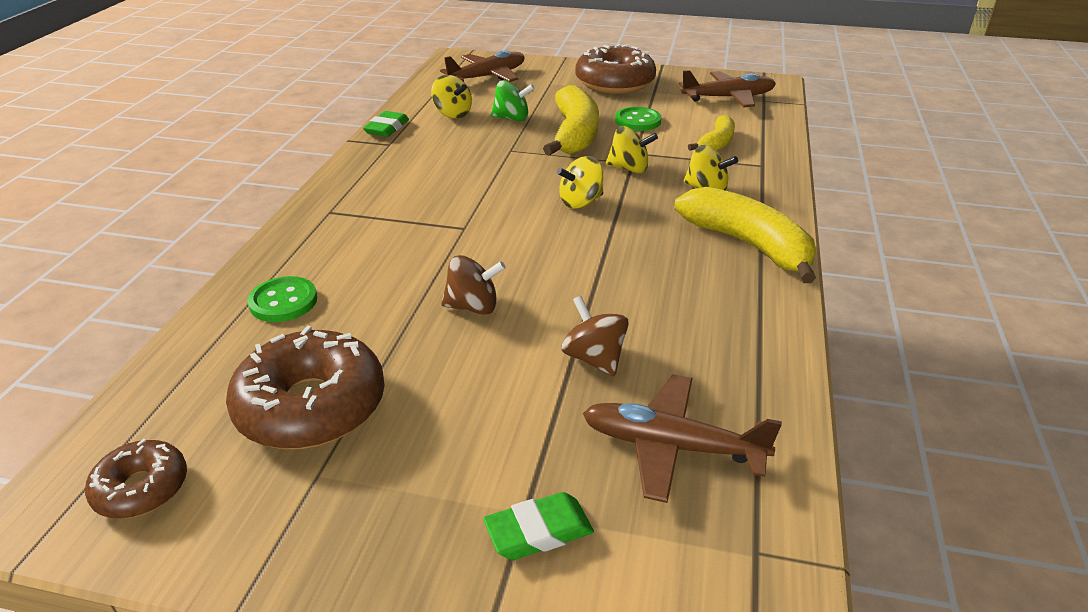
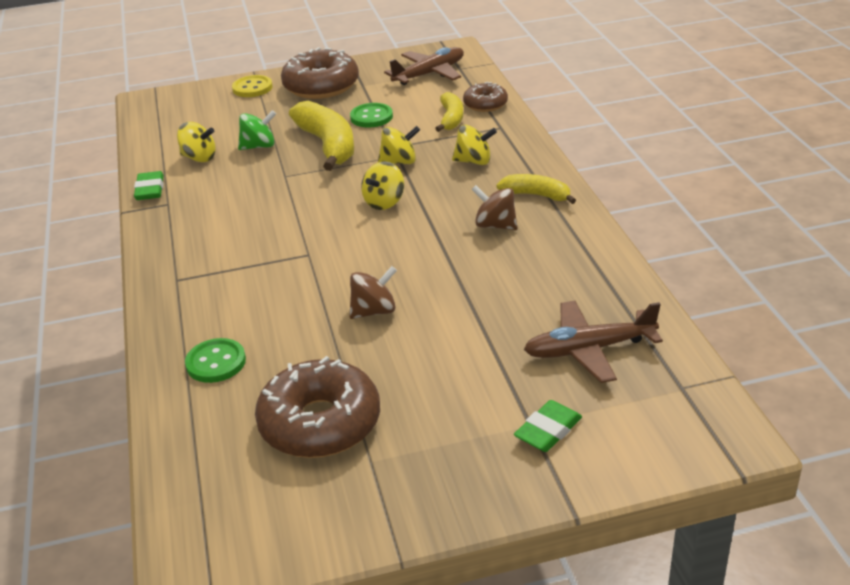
camera: 25 degrees left, 0 degrees up
(141, 488) = (250, 523): brown donut -> brown donut (485, 104)
(487, 77) = (197, 112): brown plane -> none
(552, 70) = (252, 88): none -> yellow button
(594, 358) = (494, 314): brown spinning top -> brown spinning top (495, 225)
(748, 244) = (536, 195): yellow banana -> yellow banana, size x0.57

